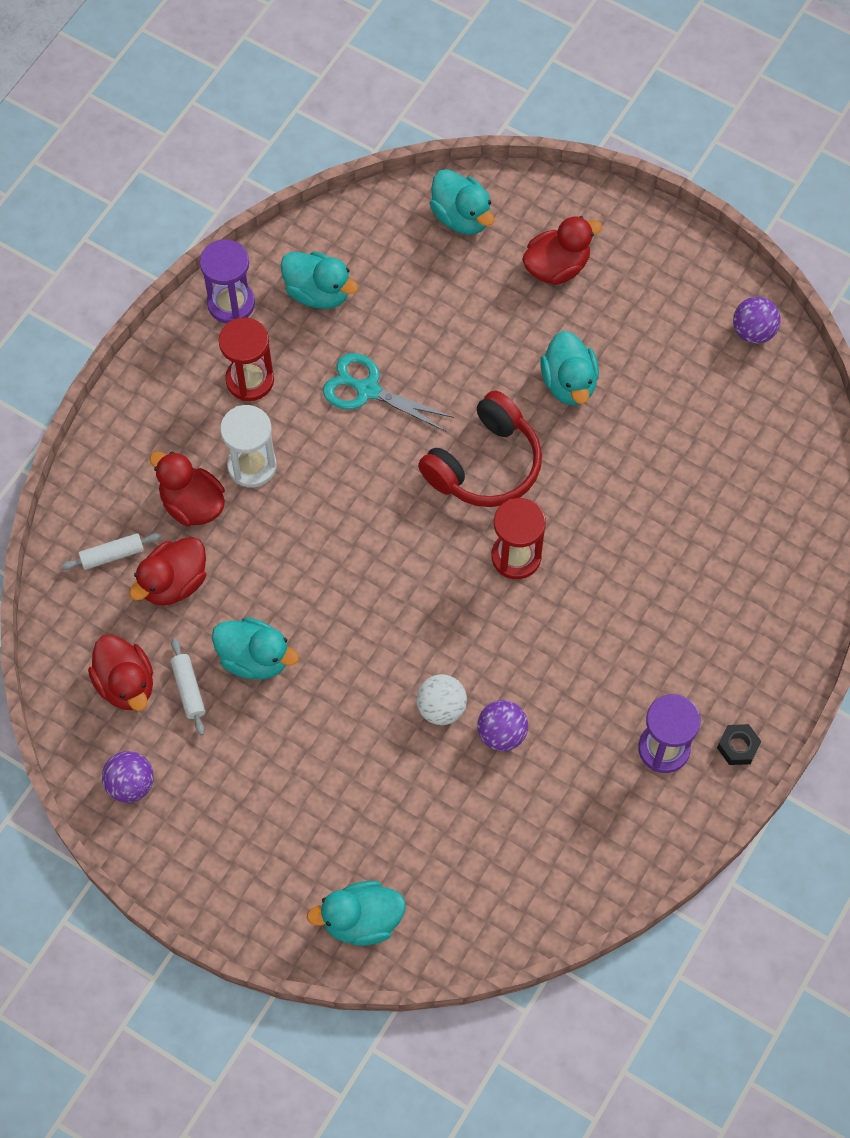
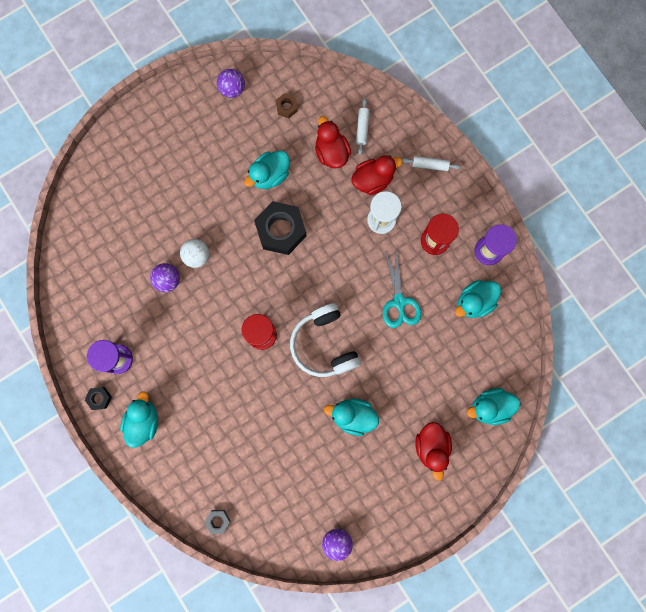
camera: 115 degrees right, 15 degrees up
(126, 684) = (286, 107): red duck -> brown nut
(188, 689) = (269, 136): white rolling pin -> white rolling pin (430, 165)
(338, 602) = (281, 230): none -> black nut
(362, 920) = (108, 168): turquoise duck -> turquoise duck (143, 421)
(368, 390) = (399, 301): turquoise scissors -> turquoise scissors turned 120 degrees clockwise
(485, 464) = (324, 344): red headphones -> white headphones
(816, 496) = (218, 521): none -> grey nut

